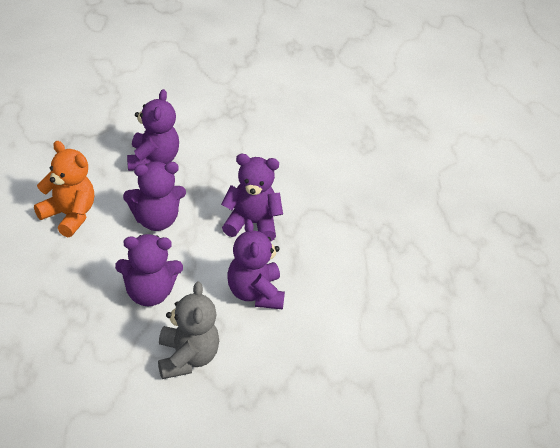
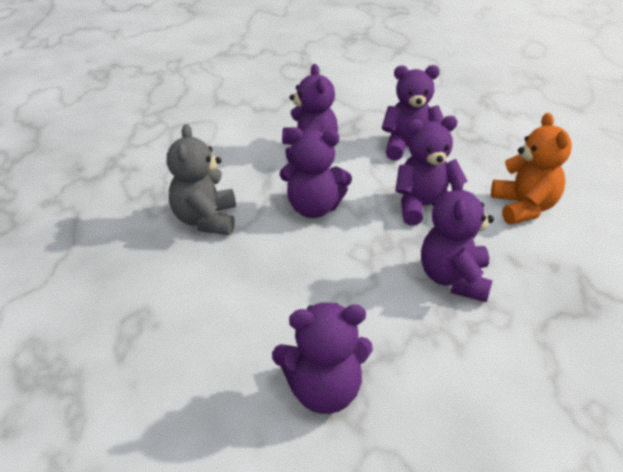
camera: 175 degrees left, 5 degrees down
(69, 215) = (523, 208): orange teddy bear -> orange teddy bear turned 135 degrees counterclockwise
(187, 358) = (365, 112): grey teddy bear -> grey teddy bear (206, 220)
(248, 105) = (323, 390): none -> purple teddy bear

